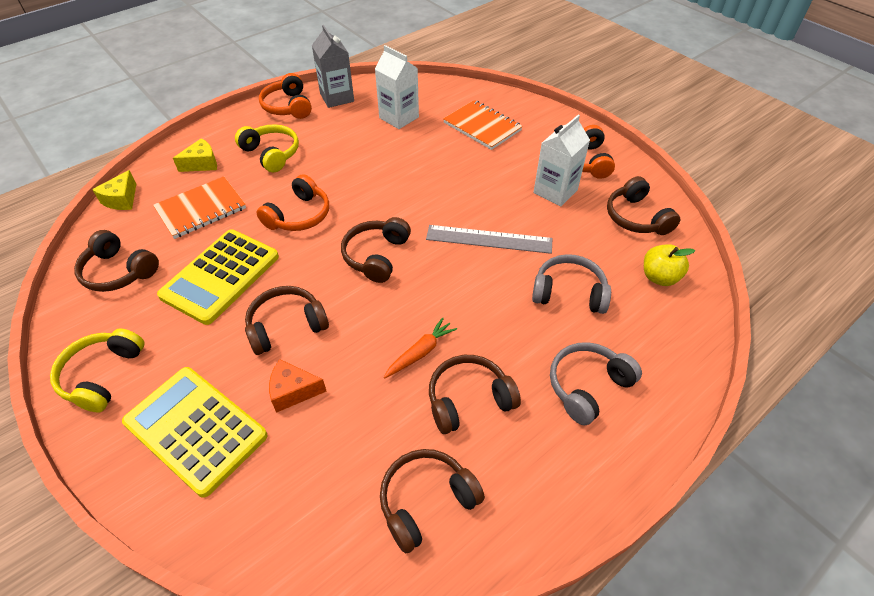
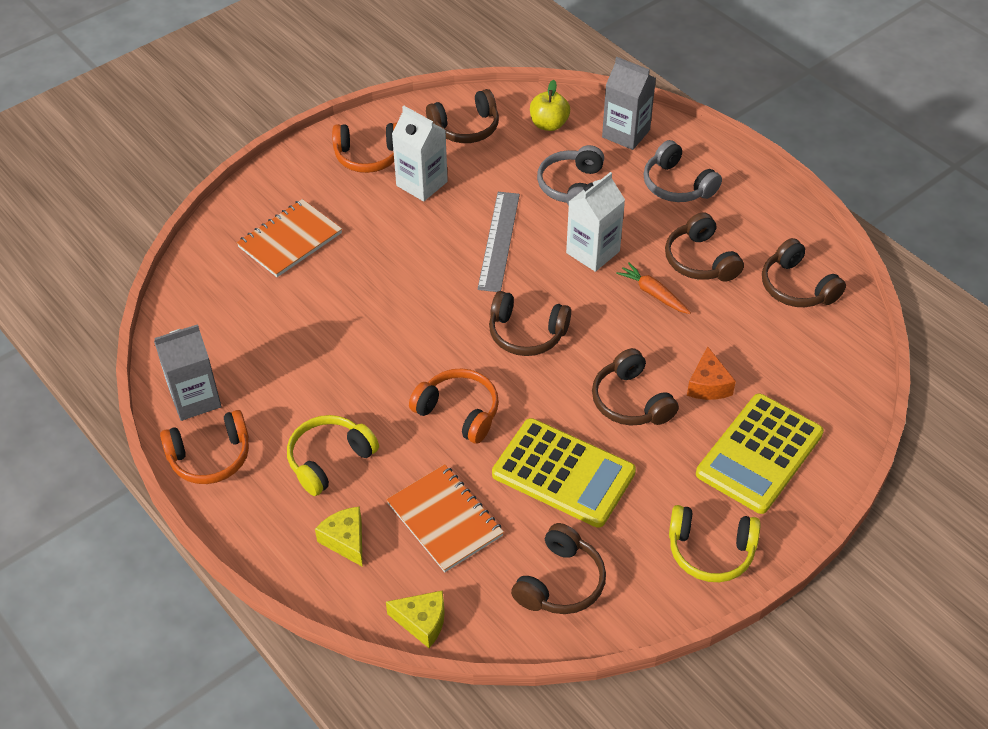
camera: 90 degrees left, 0 degrees up
(399, 117) = (258, 324): white carton -> white carton (593, 252)
(664, 342) = (626, 133): none -> grey carton

